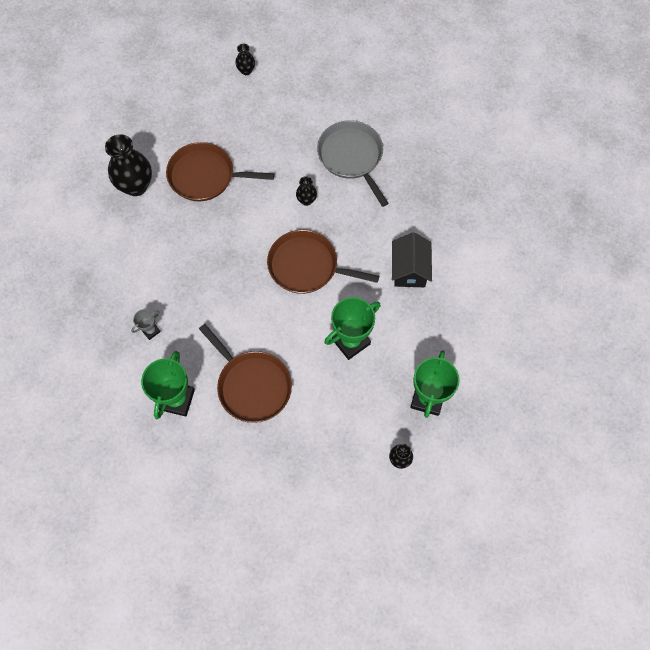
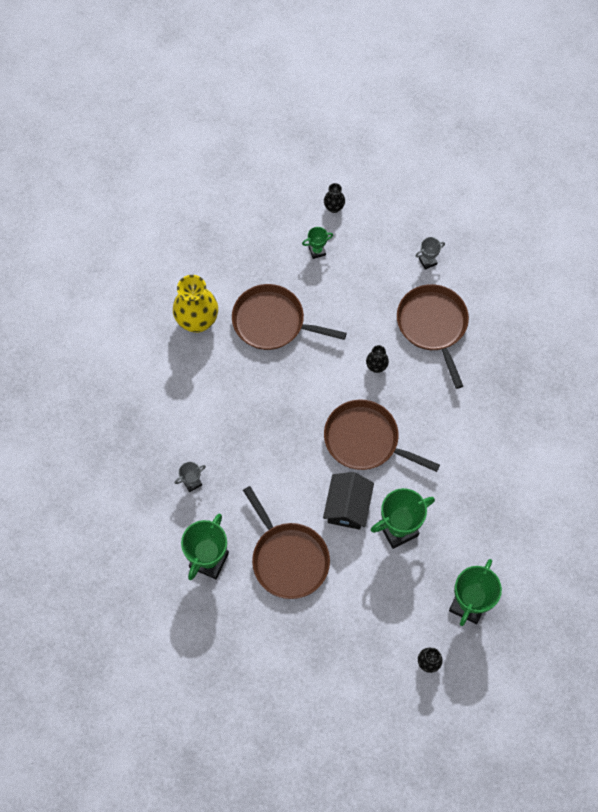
camera: 10 degrees right, 0 degrees up
(136, 186) = (197, 321): black vase -> yellow vase
(237, 109) = (317, 251): none -> green trophy
(337, 103) = (427, 261): none -> grey trophy
(352, 157) = (433, 325): grey pan -> brown pan
(409, 269) = (473, 461): black house -> black house (347, 506)

